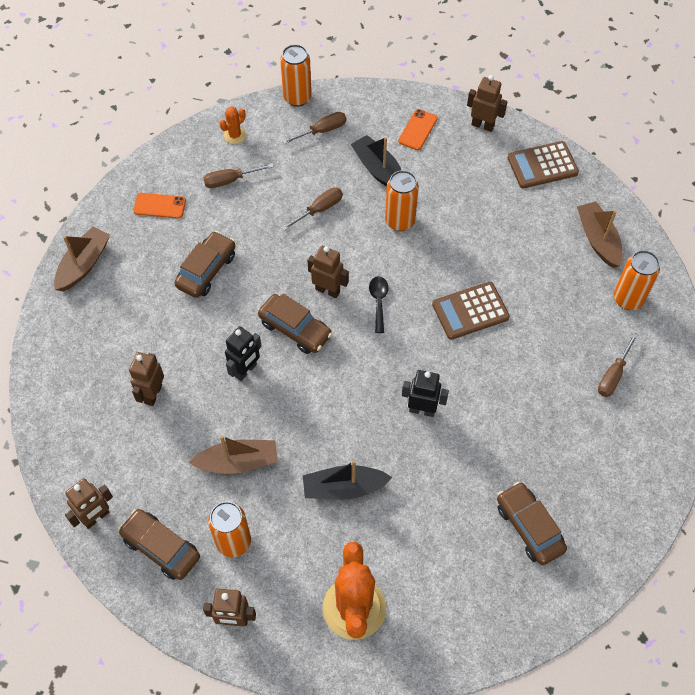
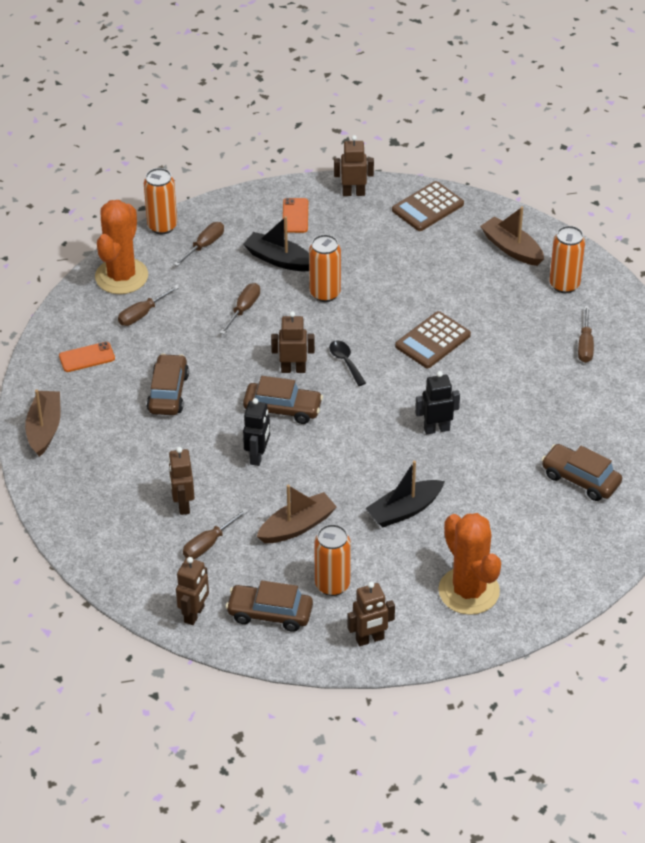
camera: 25 degrees left, 15 degrees down
(150, 446) = (208, 544): none -> brown screwdriver
(235, 135) = (121, 276): orange cactus -> orange cactus, size x2.27

